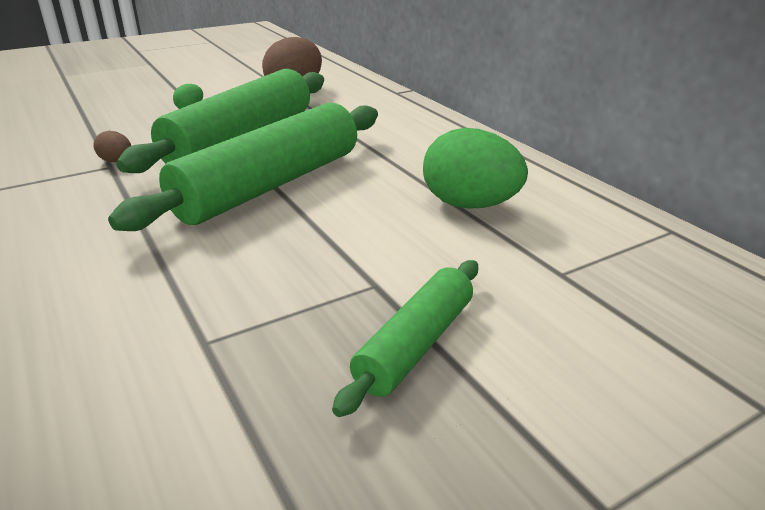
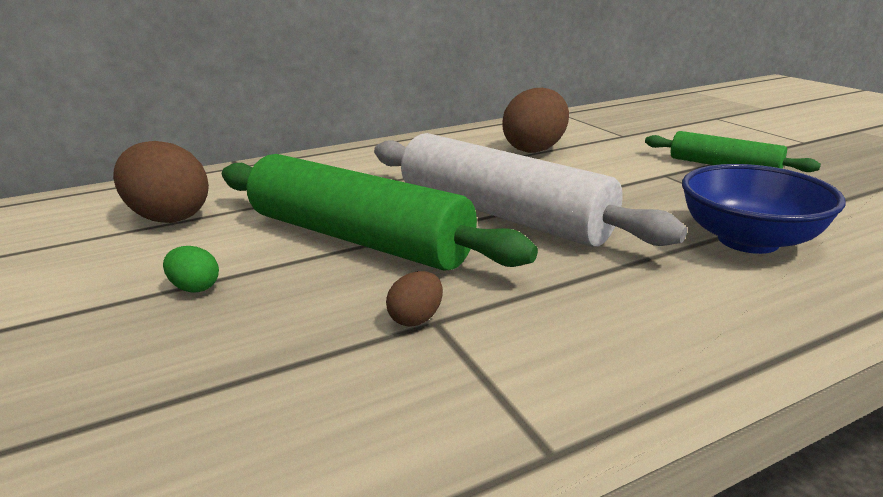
camera: 85 degrees left, 5 degrees down
(156, 306) = (748, 240): none -> blue bowl
(270, 185) = (501, 214): green rolling pin -> white rolling pin
(470, 205) = (535, 149): green egg -> brown egg

